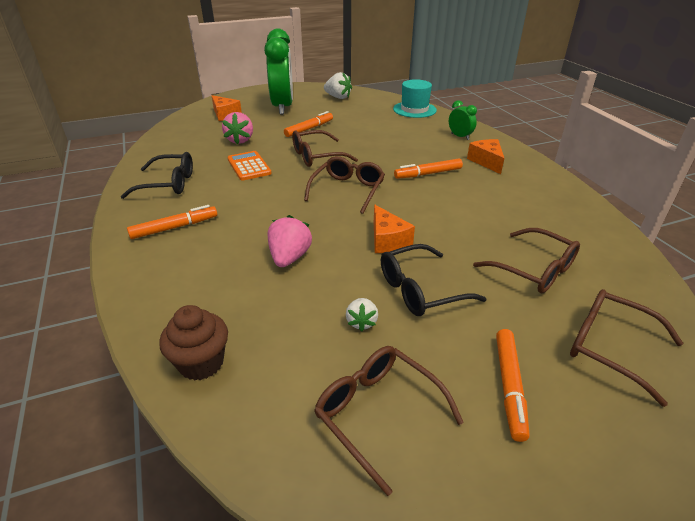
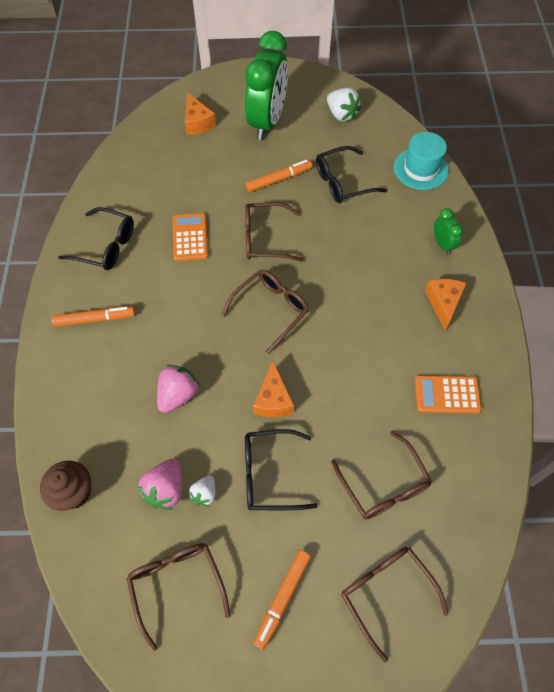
camera: 20 degrees right, 25 degrees up
(240, 140) = (197, 183): pink strawberry -> pink strawberry (165, 489)
(361, 123) = (342, 182): none -> black glasses
(428, 174) = (366, 306): orange marker -> none
(534, 205) = (447, 395): none -> orange calculator

